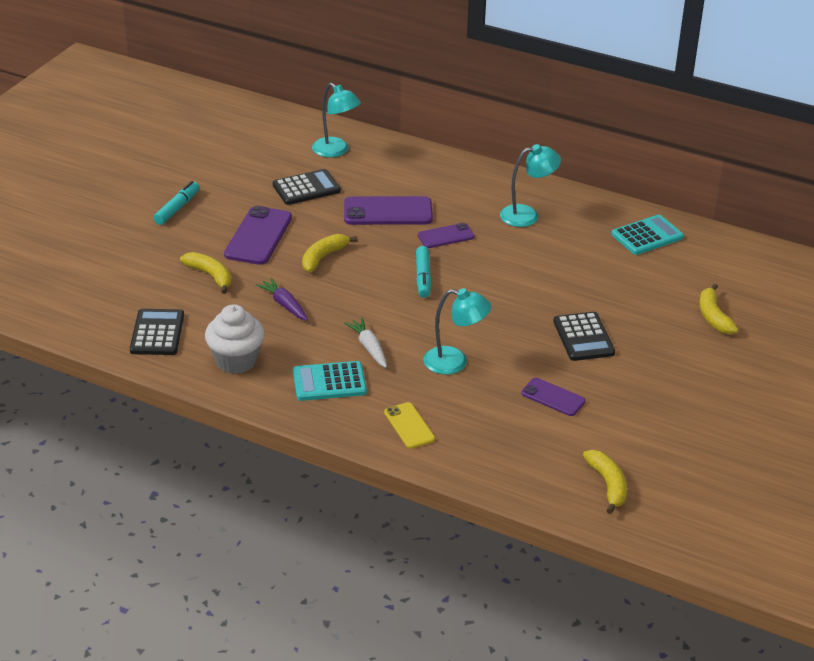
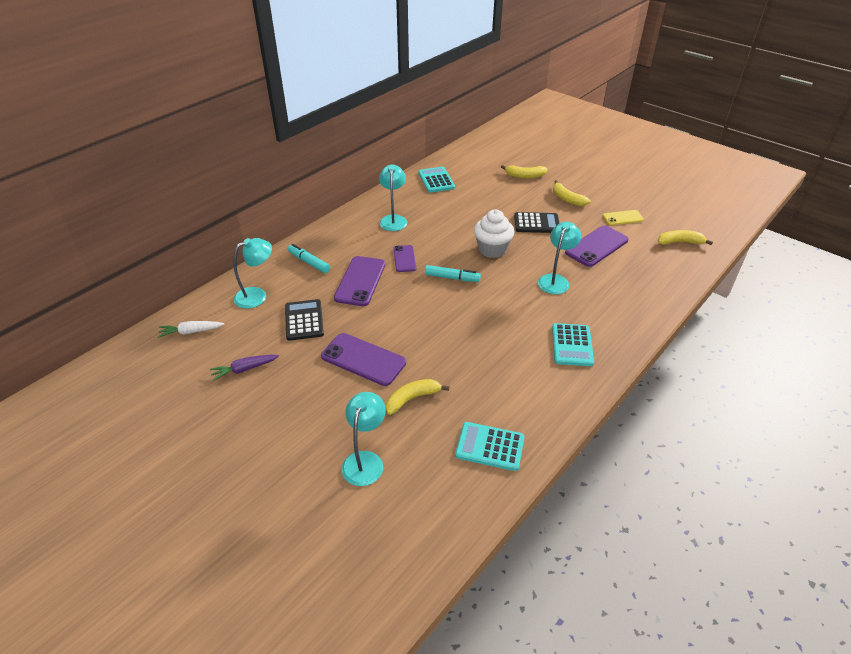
camera: 75 degrees left, 5 degrees up
(125, 260) = (365, 460): none -> turquoise lamp
(157, 333) = (490, 446): black calculator -> turquoise calculator
(177, 208) = (293, 410): turquoise marker -> turquoise marker (309, 262)
(236, 361) = (538, 396): white cupcake -> white cupcake (492, 249)
(284, 305) = (467, 356): purple carrot -> purple carrot (244, 369)
(323, 257) = (409, 325): yellow banana -> yellow banana (567, 199)
(369, 347) = (532, 318): white carrot -> white carrot (191, 332)
(409, 426) = (624, 312): yellow phone -> yellow phone (623, 218)
(553, 397) = (596, 246): purple phone -> purple phone, size x1.68

